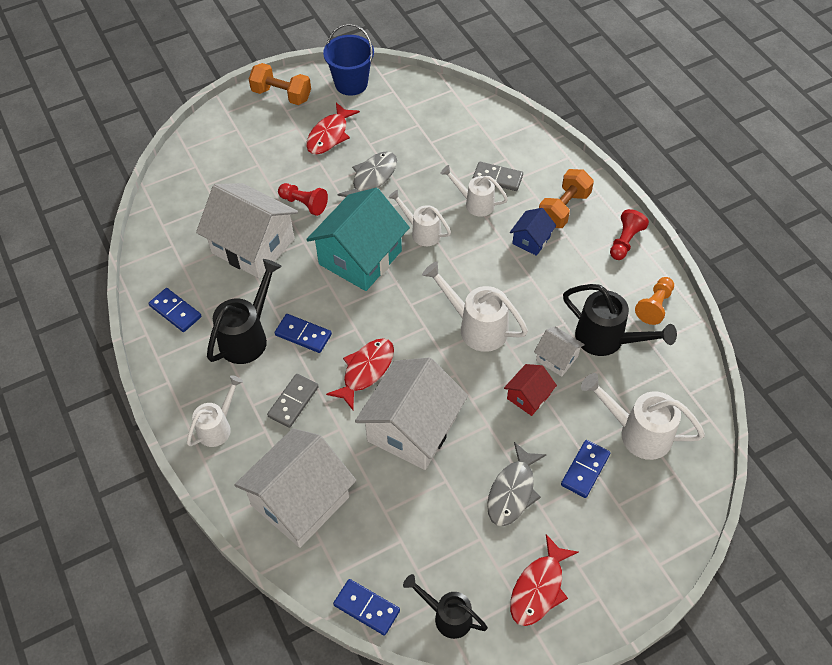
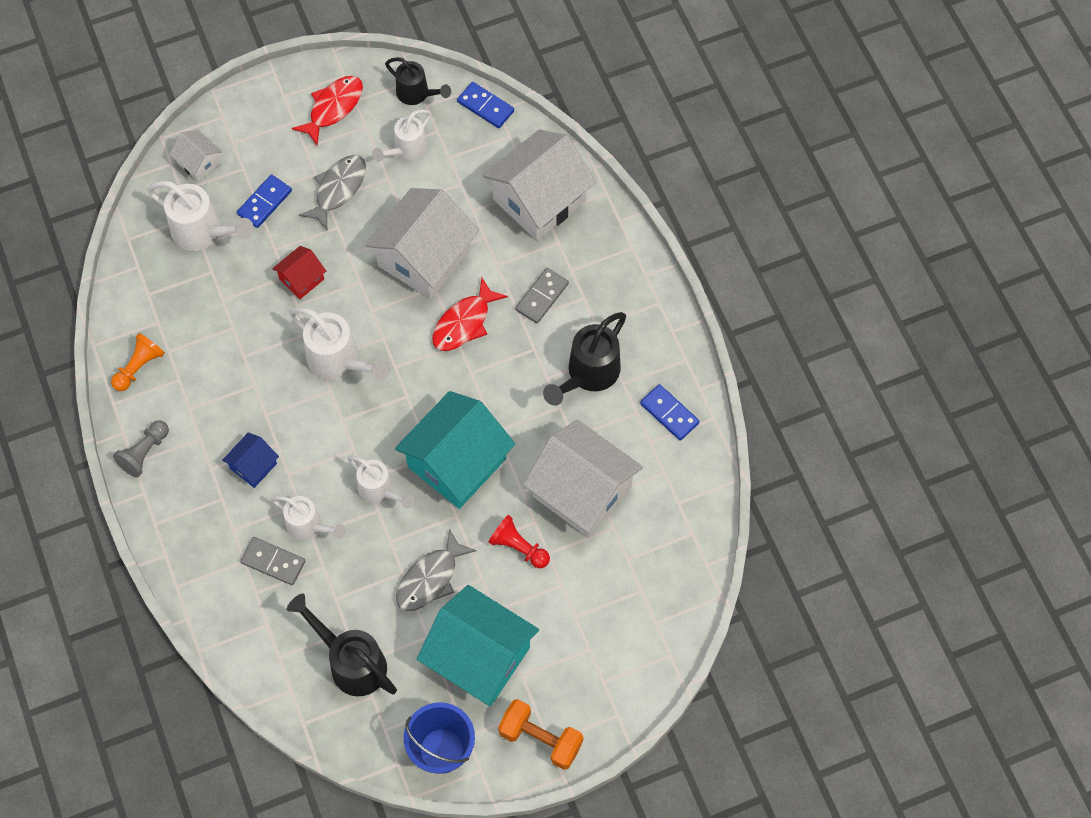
camera: 175 degrees left, 10 degrees up
(218, 427) = (619, 278): white watering can -> white watering can (406, 149)
(303, 334) = (528, 371): blue domino -> none
(329, 135) = (479, 657): red fish -> turquoise house
(557, 358) = (262, 317): white house -> white house (199, 163)
(563, 209) = (203, 506): orange dumbbell -> none
(607, 339) = (203, 333): black watering can -> black watering can (351, 662)
(625, 241) = (144, 453): red pawn -> grey pawn

